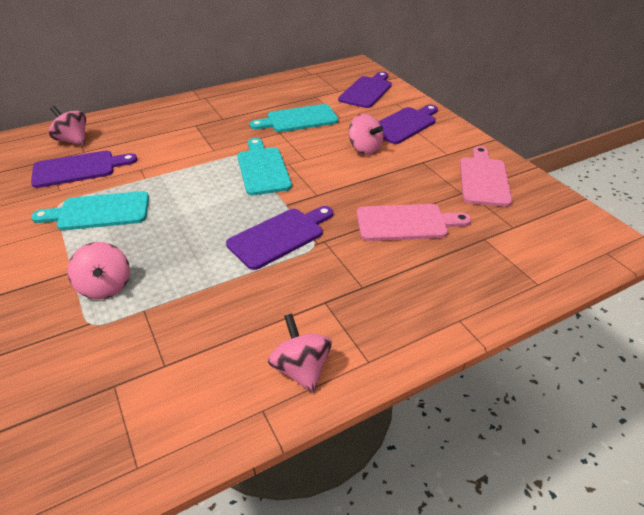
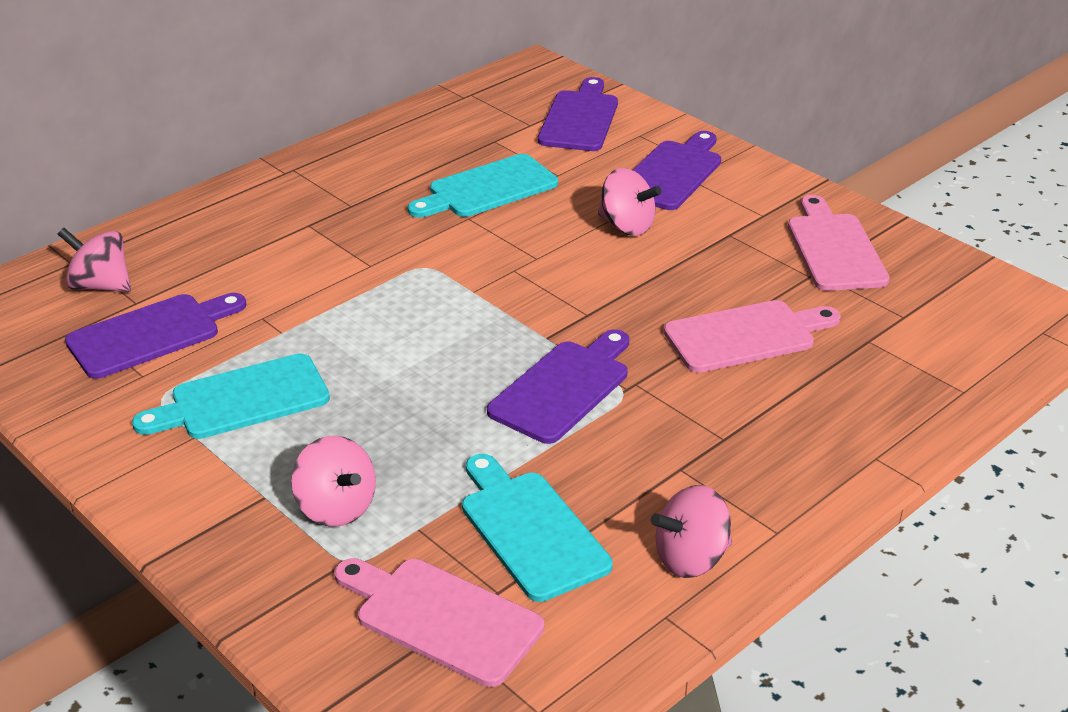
camera: 15 degrees left, 5 degrees down
(119, 377) = (441, 618): none -> pink cutting board
(263, 169) = (475, 285): turquoise cutting board -> turquoise cutting board (530, 530)
(301, 369) = (691, 558): pink spinning top -> pink spinning top turned 75 degrees counterclockwise

